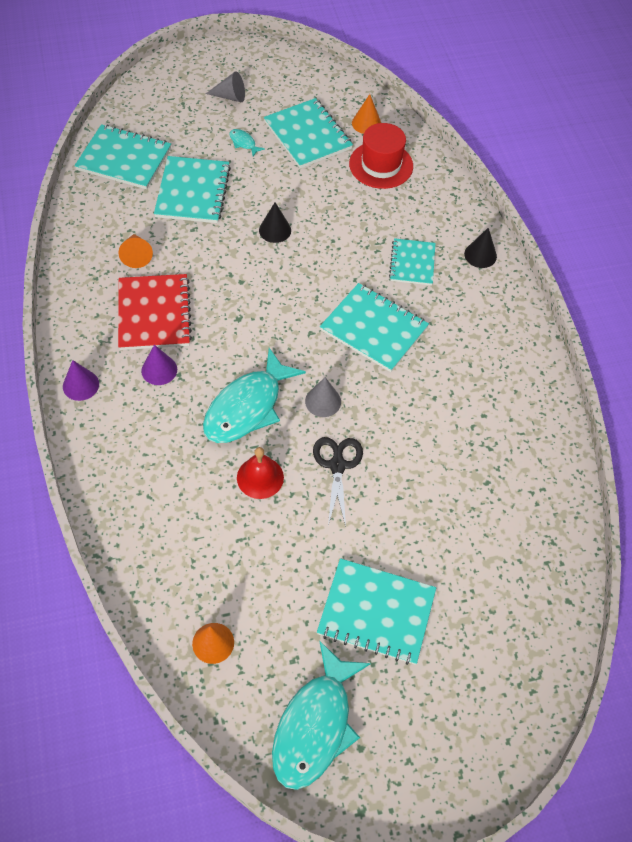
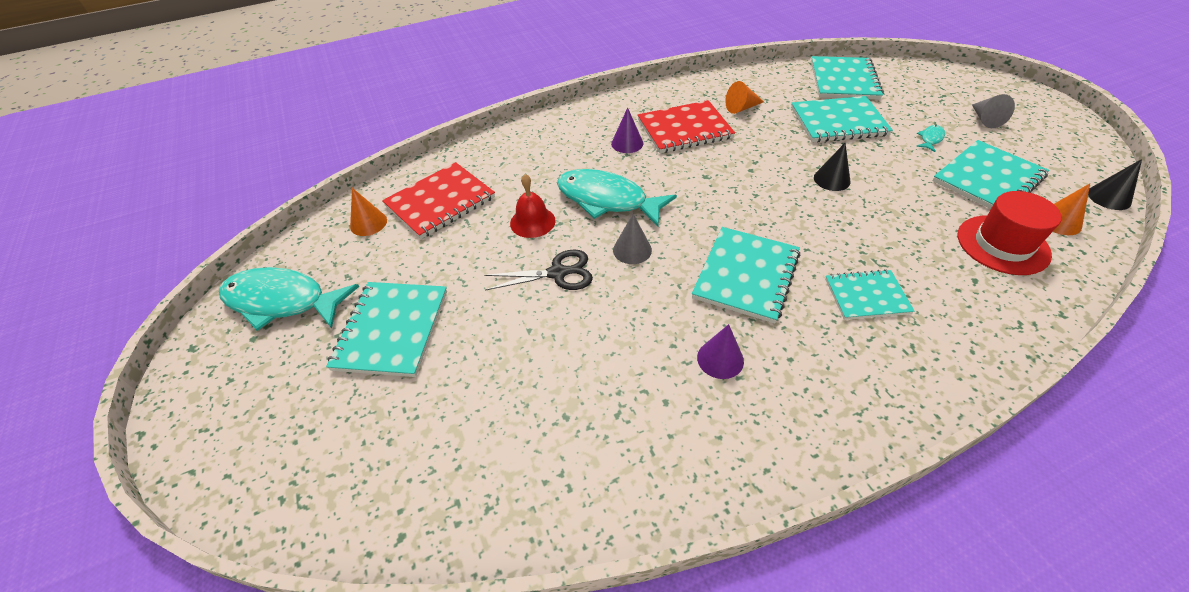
camera: 85 degrees right, 10 degrees down
(81, 385) = (597, 110): purple cone -> purple cone (720, 359)
(199, 565) = (440, 202): none -> red notebook
(480, 255) = (934, 368): black cone -> black cone (1109, 197)

